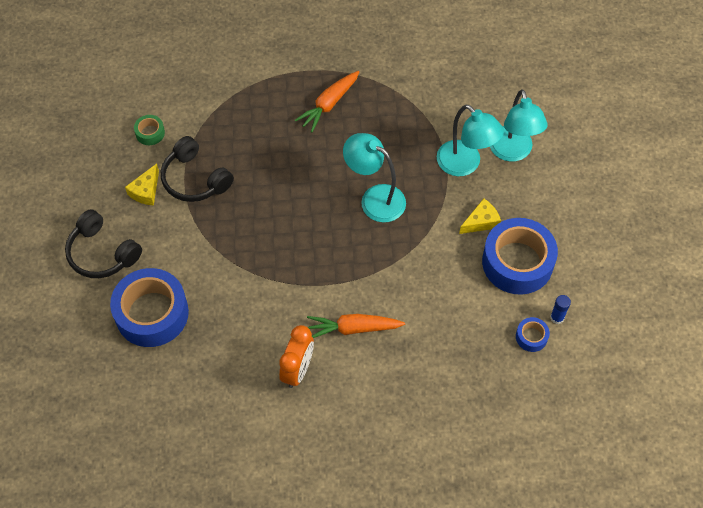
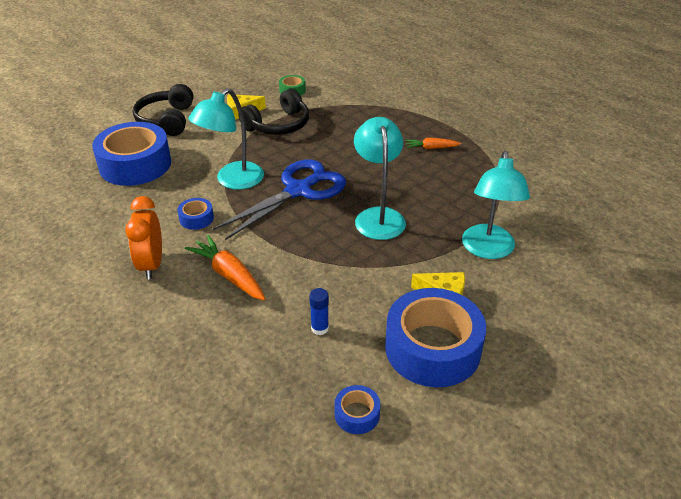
camera: 50 degrees right, 20 degrees down
(195, 179) = (278, 125): black headphones -> black headphones turned 135 degrees counterclockwise
(269, 311) = (196, 218): none -> blue tape
(298, 225) = (298, 190): none -> blue scissors
(298, 370) = (151, 264): orange clock -> orange clock turned 105 degrees clockwise
(328, 105) = (431, 148): orange carrot -> orange carrot, size x0.61
(512, 152) = (547, 273): turquoise lamp -> turquoise lamp (232, 181)
(557, 317) = (406, 423): blue glue stick -> blue glue stick (319, 328)

